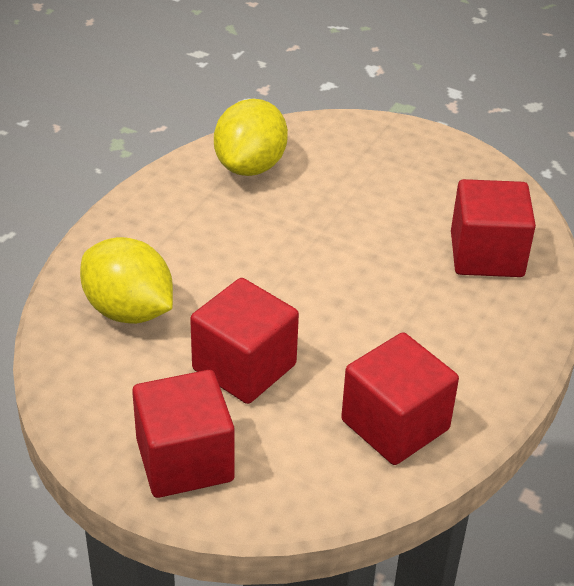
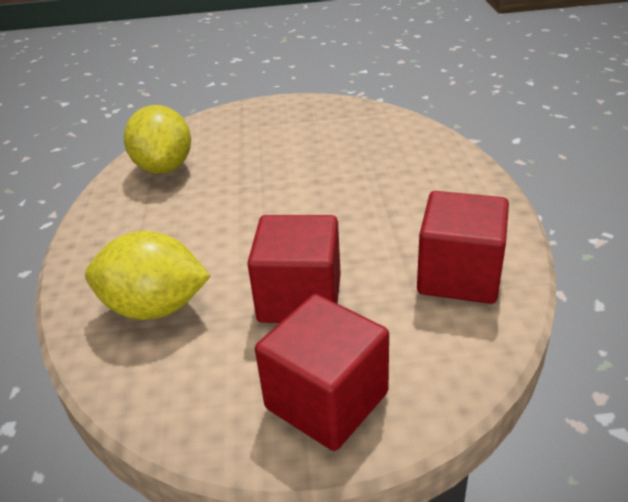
camera: 30 degrees left, 5 degrees down
(486, 254) = (390, 146): red cube -> none

